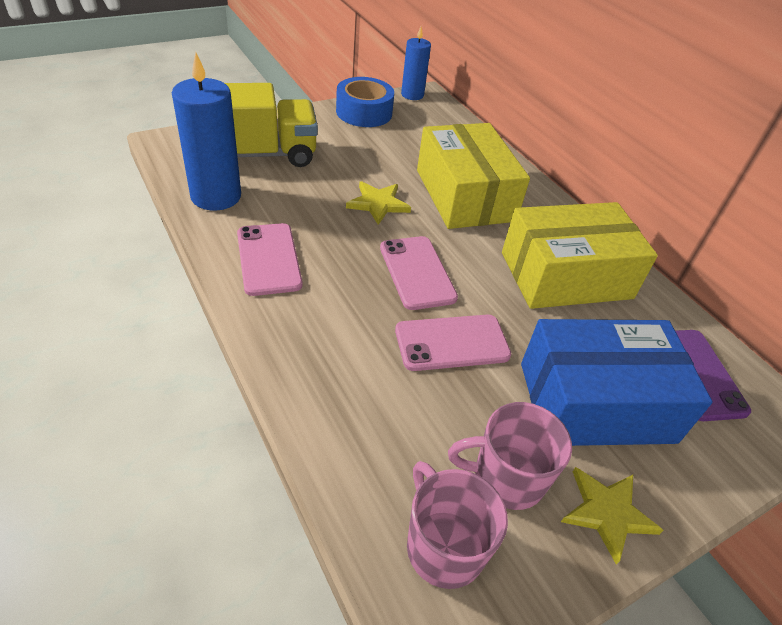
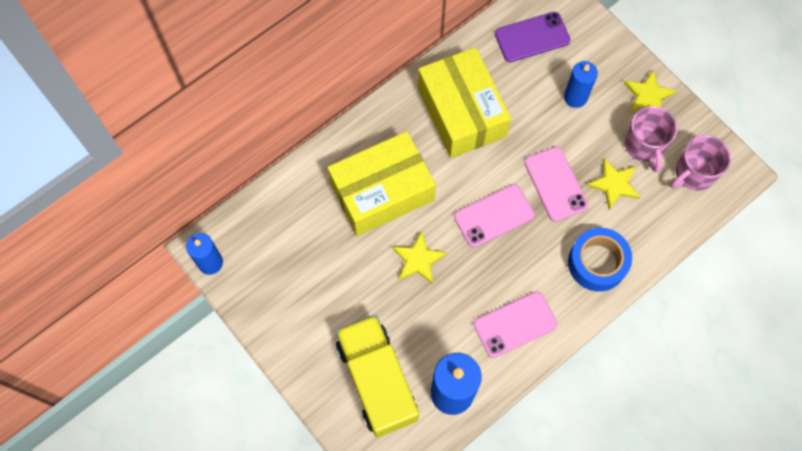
camera: 95 degrees left, 25 degrees up
(364, 112) = (265, 303): blue tape -> blue tape (597, 263)
(441, 414) = (614, 184): none -> yellow star
(596, 402) = (575, 97): blue box -> blue candle

